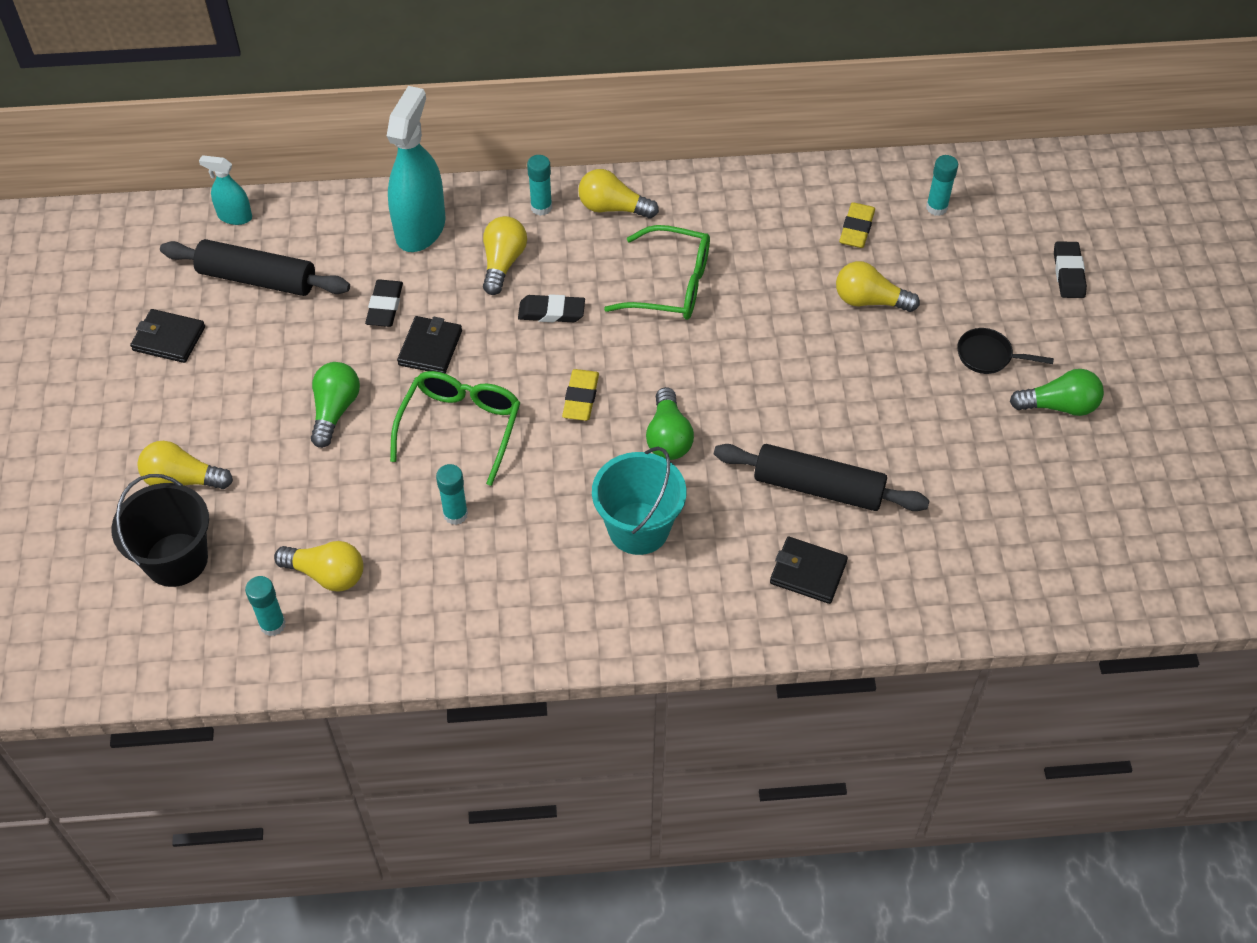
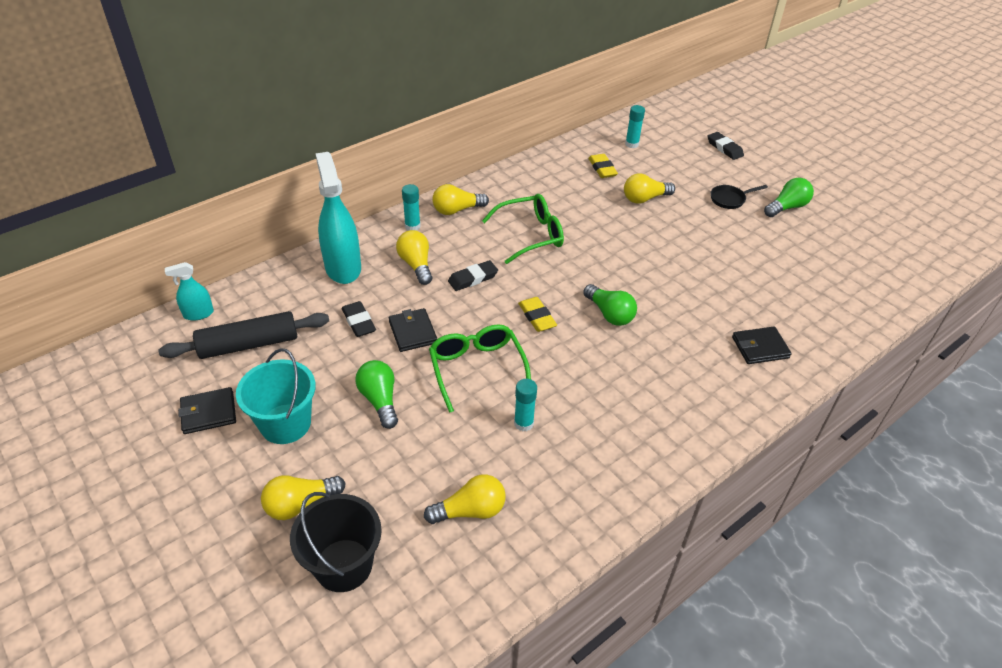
camera: 35 degrees left, 10 degrees down
(272, 624) = (461, 569): turquoise glue stick -> none
(638, 528) = (644, 372): turquoise bucket -> turquoise bucket (285, 424)
(818, 488) = (717, 301): black rolling pin -> none

